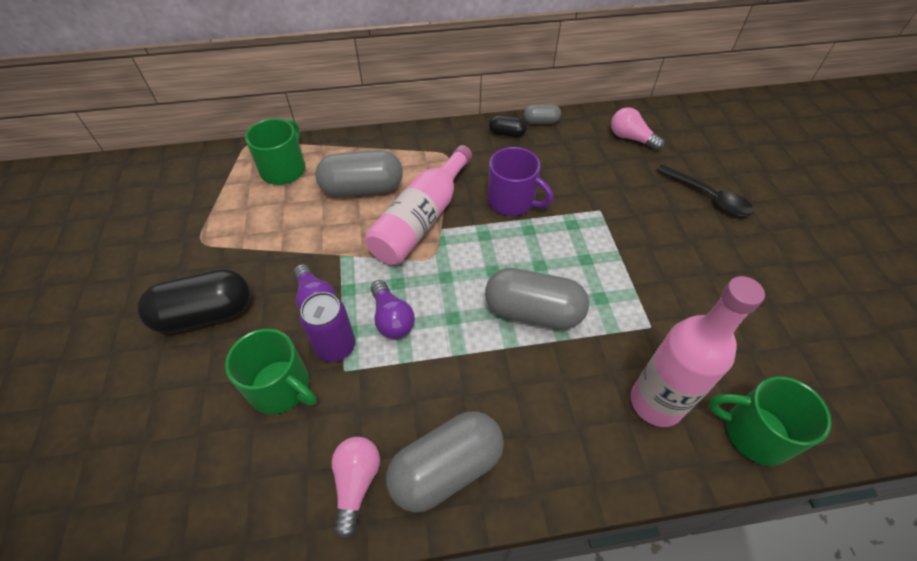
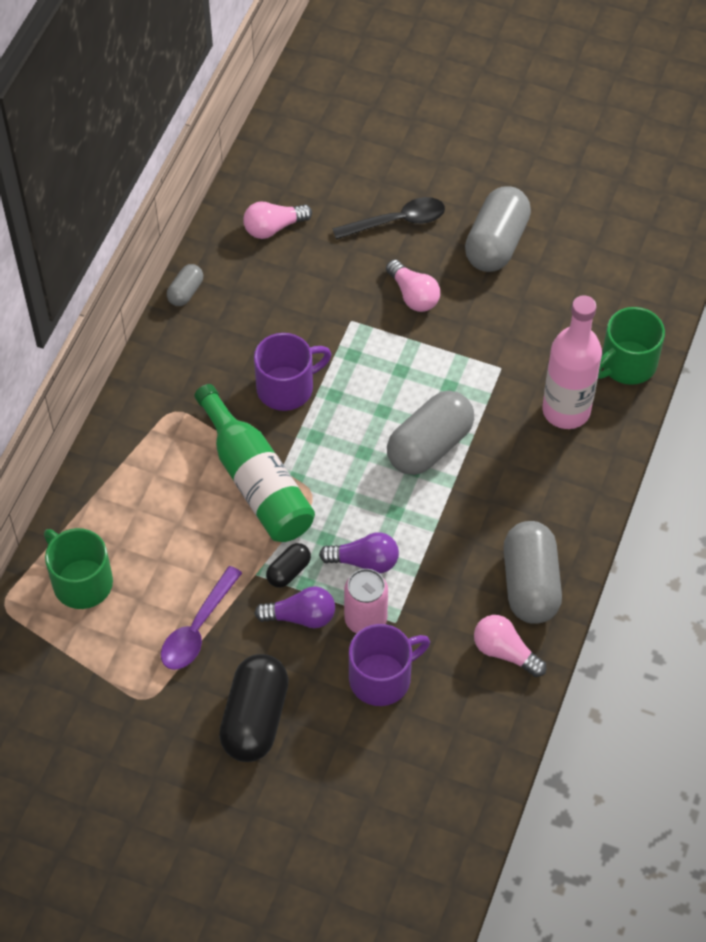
camera: 60 degrees left, 5 degrees up
(275, 243) = (198, 628): none -> purple spoon
(281, 387) = (382, 677): green mug -> purple mug
(335, 346) = (365, 619): purple can -> pink can
(362, 189) = (171, 516): grey capsule -> grey capsule (496, 243)
(421, 219) = (256, 481): pink bottle -> green bottle
(507, 134) = (181, 336): black capsule -> black capsule (288, 571)
(658, 235) = (413, 295): none -> pink light bulb

